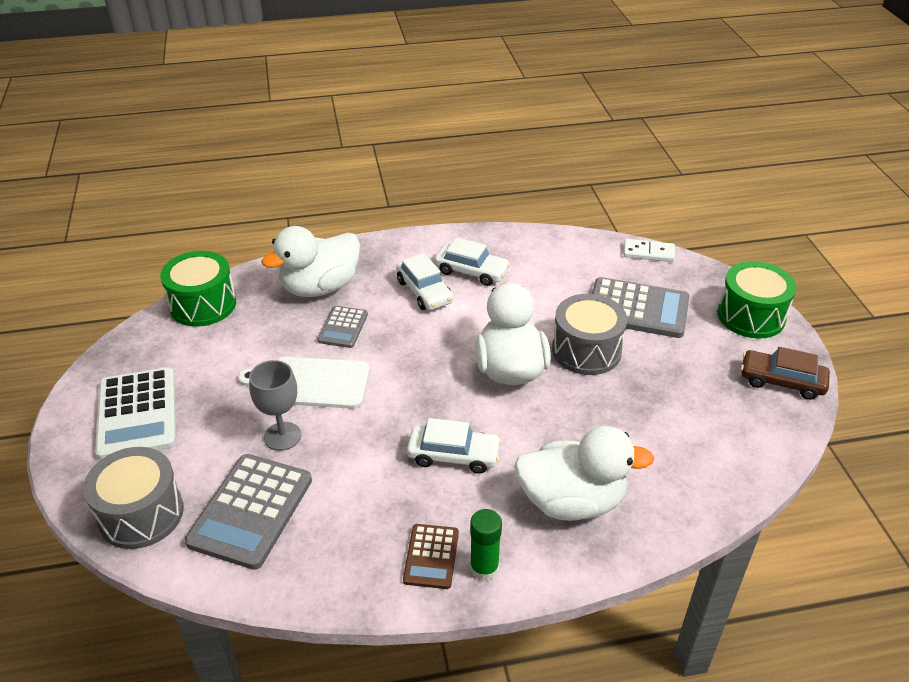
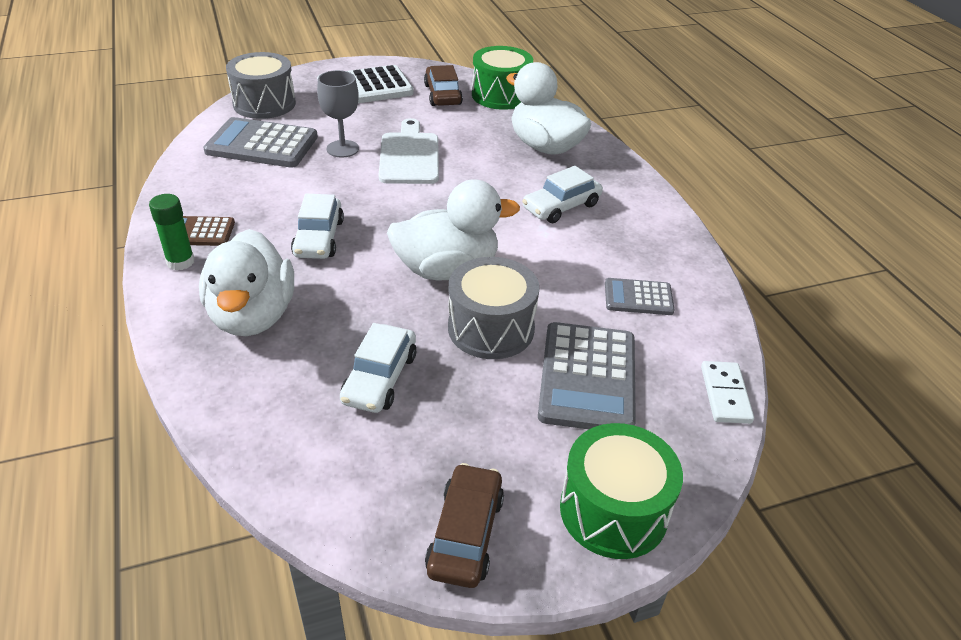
camera: 80 degrees right, 0 degrees up
(183, 348) = (443, 95): none -> brown car
(343, 327) = (489, 164): grey calculator -> grey calculator (638, 297)
(471, 271) = (610, 236): white car -> white car (380, 378)

